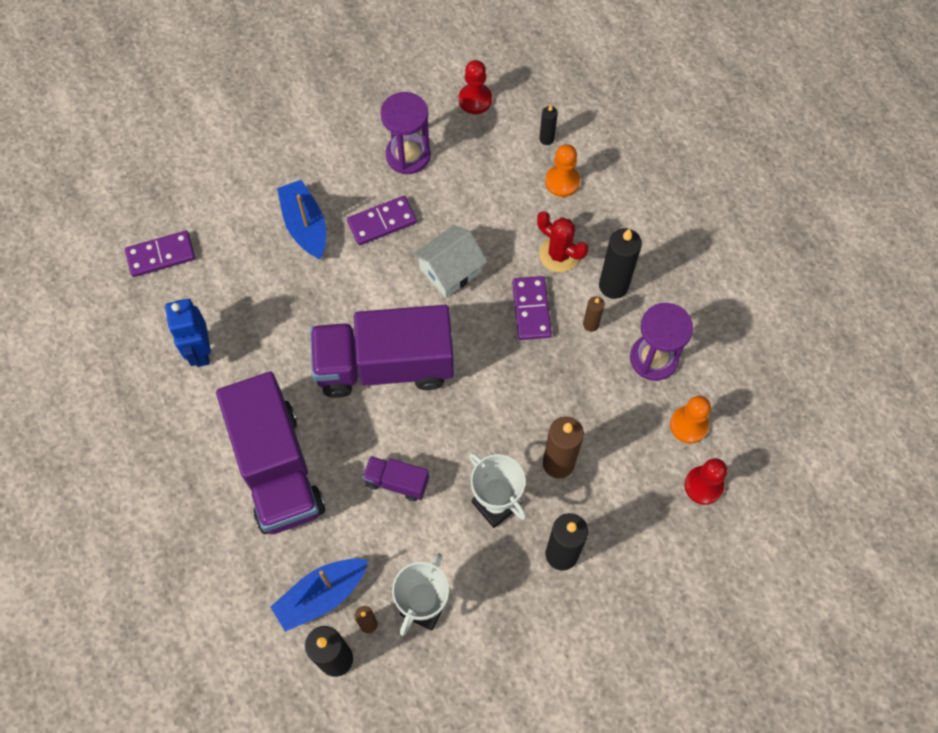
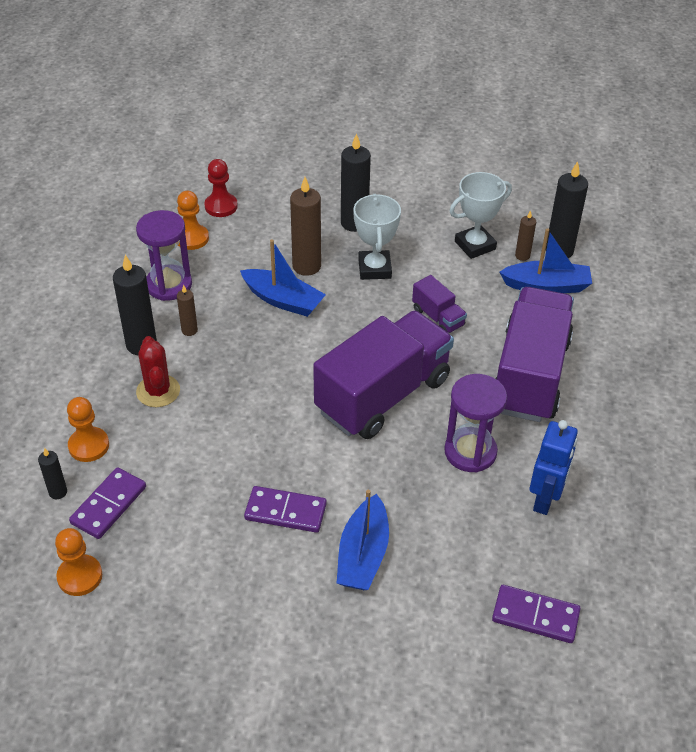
camera: 145 degrees left, 20 degrees down
(385, 365) = (383, 395): purple truck -> purple truck turned 75 degrees counterclockwise
(408, 155) = (202, 561): purple hourglass -> purple hourglass (470, 452)
(450, 270) = (262, 433): white house -> none
(475, 100) = (80, 576): red pawn -> orange pawn
(531, 309) = (224, 366): purple domino -> purple domino (109, 505)
(544, 409) = (283, 300): none -> blue boat

